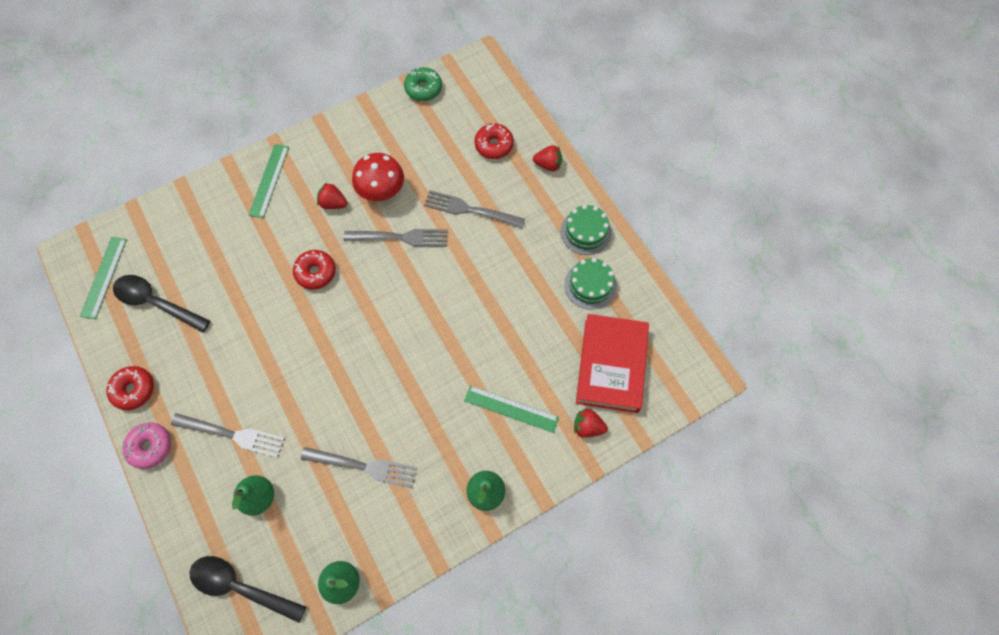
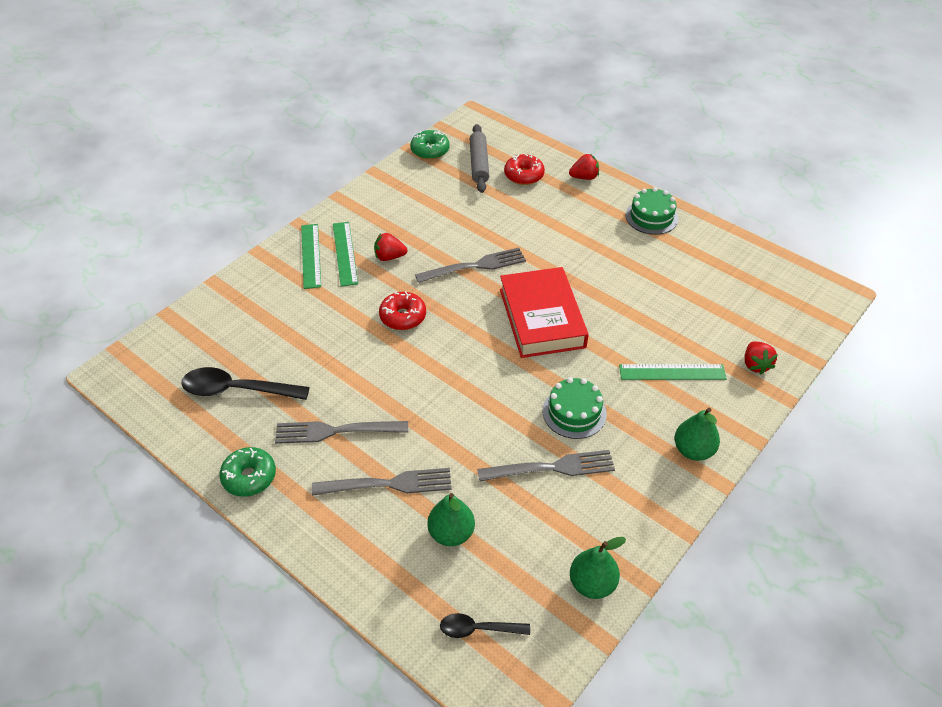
camera: 20 degrees left, 20 degrees down
(103, 277) = (162, 384): green ruler -> green ruler (344, 253)
(134, 390) = (249, 477): red donut -> green donut
(150, 447) = (296, 525): pink donut -> none
(240, 587) = (478, 629): black spoon -> black spoon, size x0.58
(382, 191) = (434, 235): red mushroom -> none
(460, 118) = (479, 164): none -> grey rolling pin
(470, 210) = (531, 228): grey fork -> grey fork (336, 431)
(587, 427) = (755, 365): red strawberry -> red strawberry turned 90 degrees counterclockwise
(590, 285) = (682, 254): green cake -> green cake (574, 412)
(611, 365) = (744, 310): red book -> red book (542, 318)

